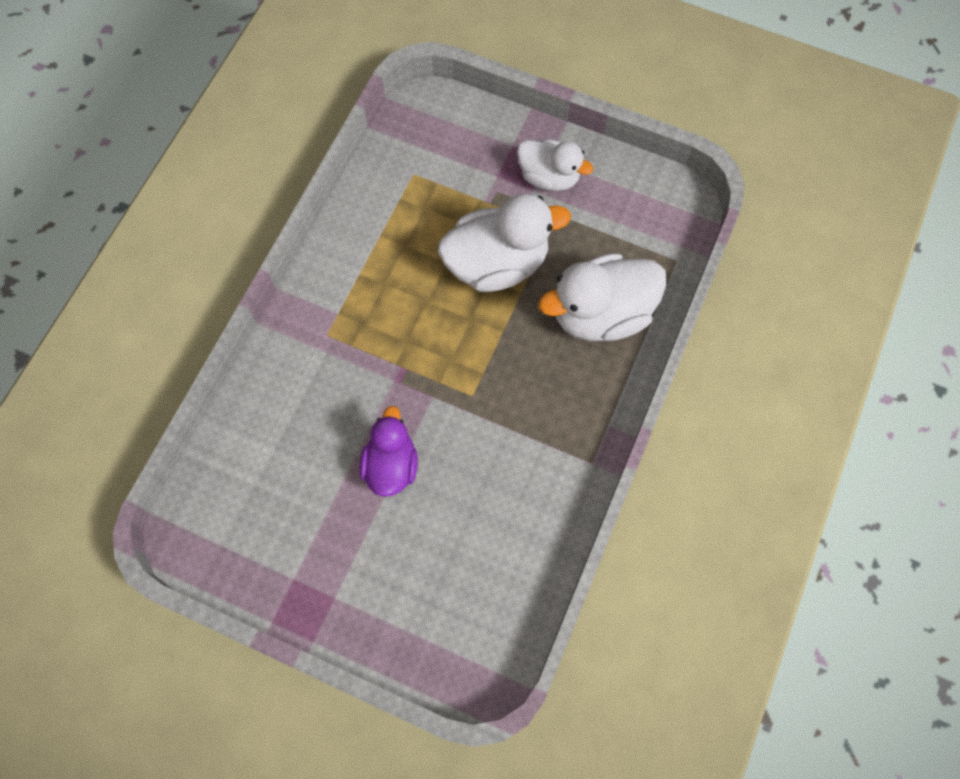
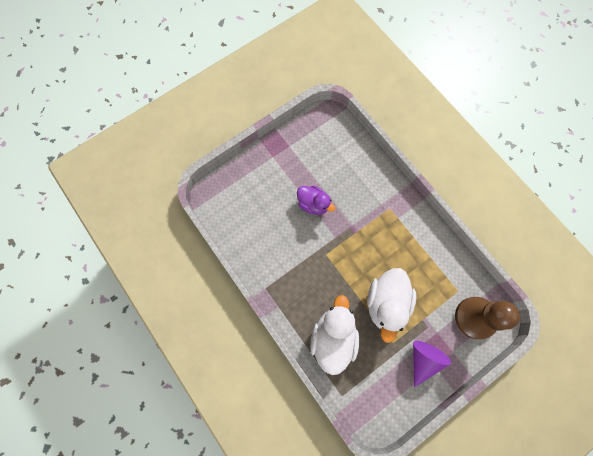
camera: 120 degrees right, 5 degrees up
(441, 136) = (475, 317): none -> brown pawn
(549, 177) = (423, 359): white duck -> purple cone

